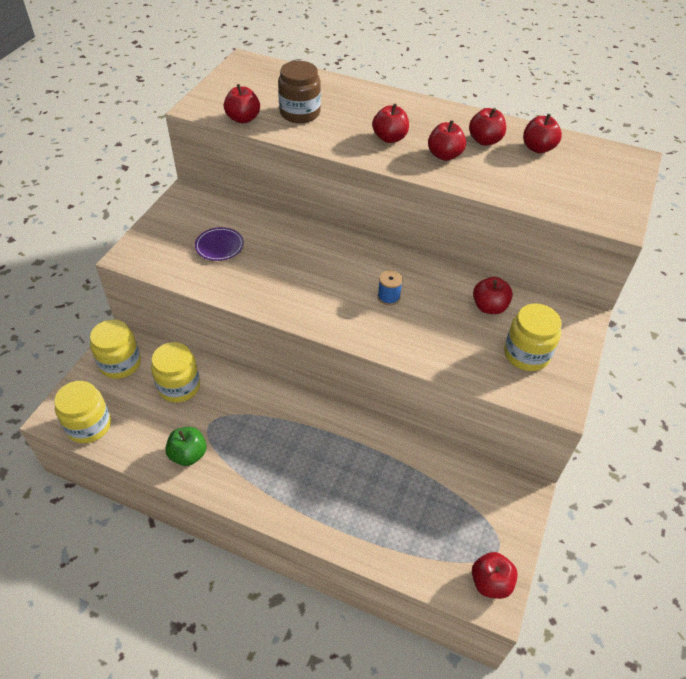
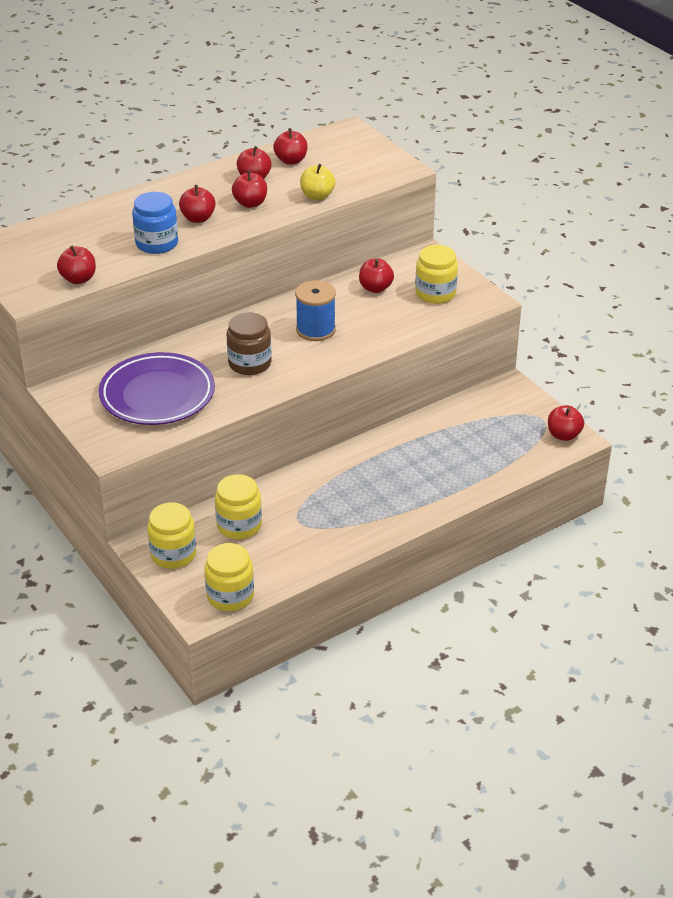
camera: 55 degrees left, 10 degrees down
(188, 455) = (320, 544): green apple -> none
(219, 246) = (157, 395): purple plate -> purple plate, size x2.23
(300, 113) = (107, 247): brown jar -> brown jar (249, 363)
(330, 133) = (157, 243): none -> blue jar
(388, 297) = (315, 330): blue spool -> blue spool, size x1.81
(502, 188) = (317, 196): none -> yellow apple

